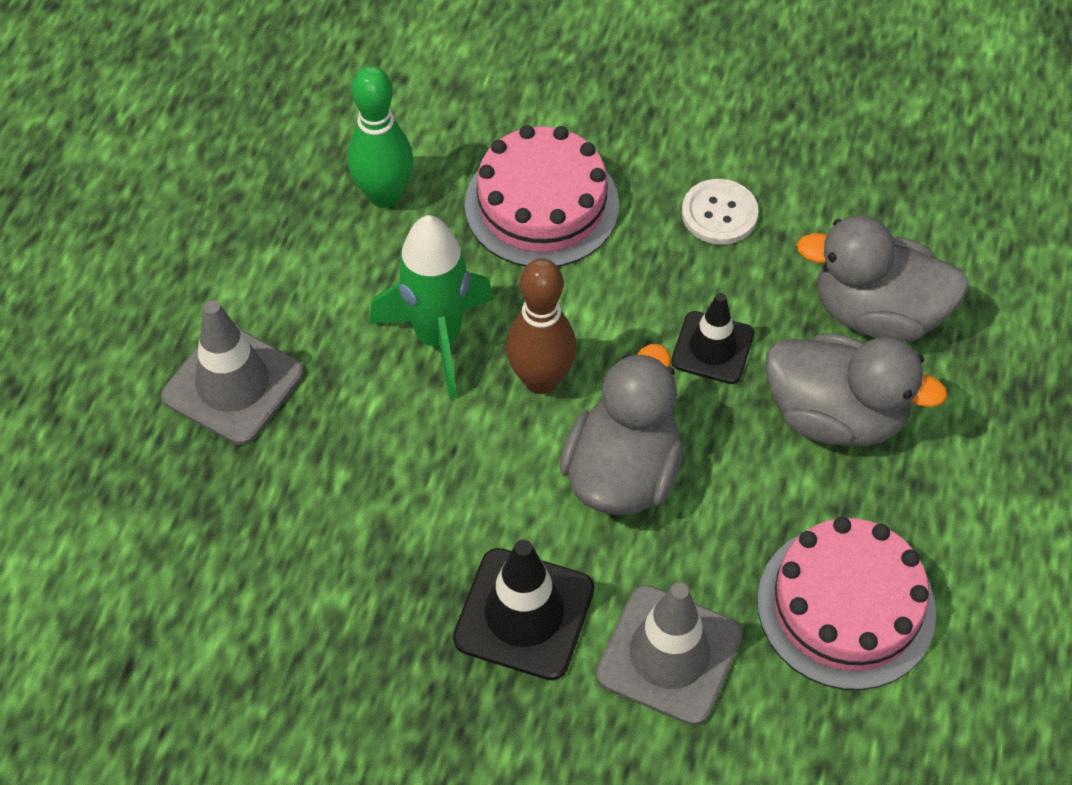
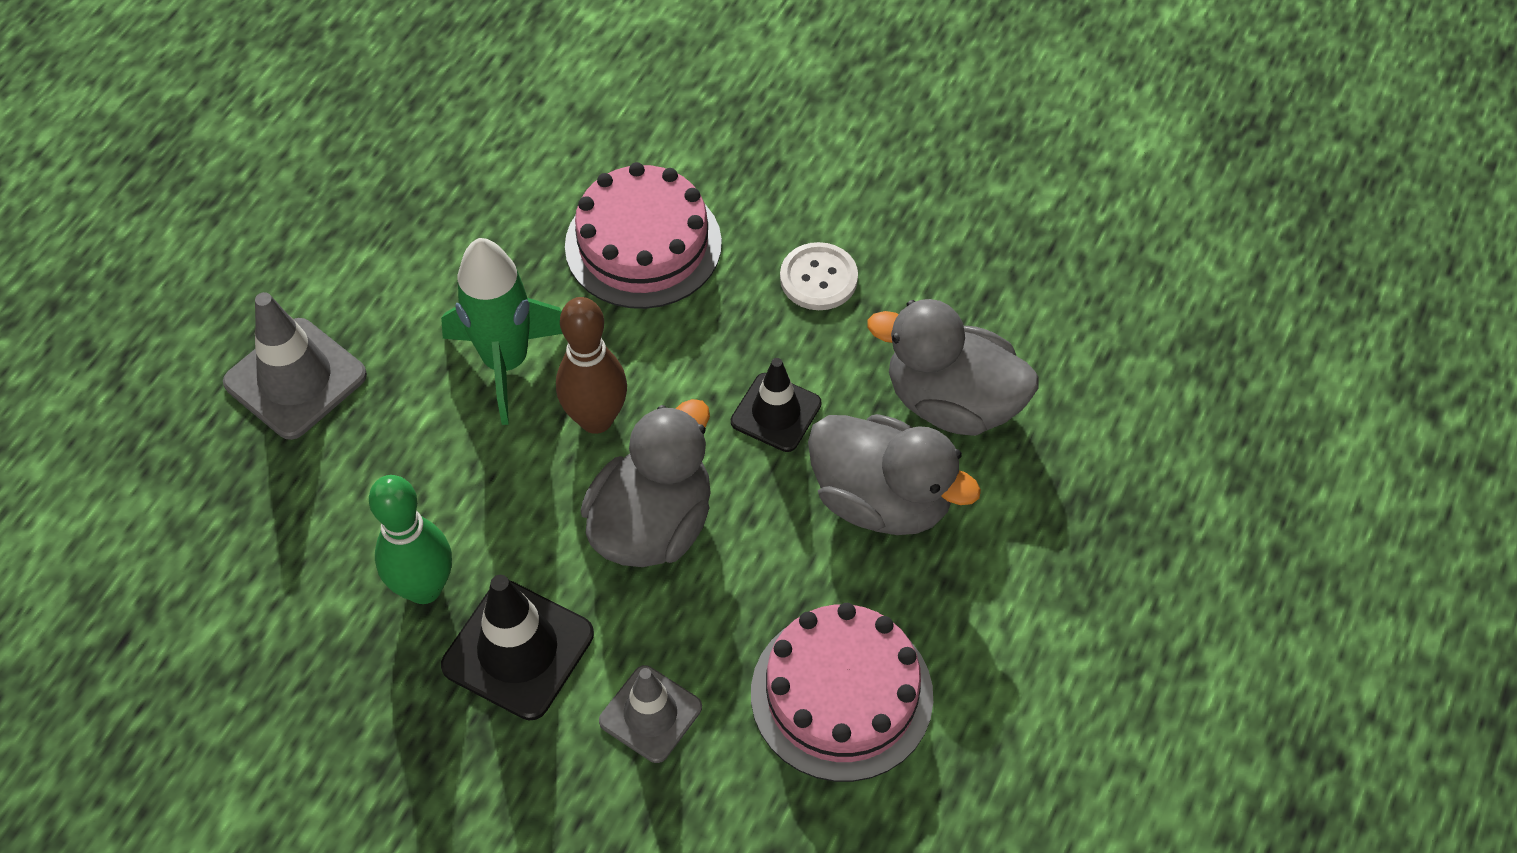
camera: 10 degrees right, 0 degrees up
(384, 195) = (491, 213): green bowling pin -> green bowling pin (424, 588)
(669, 655) = (650, 714): grey traffic cone -> grey traffic cone, size x0.66

